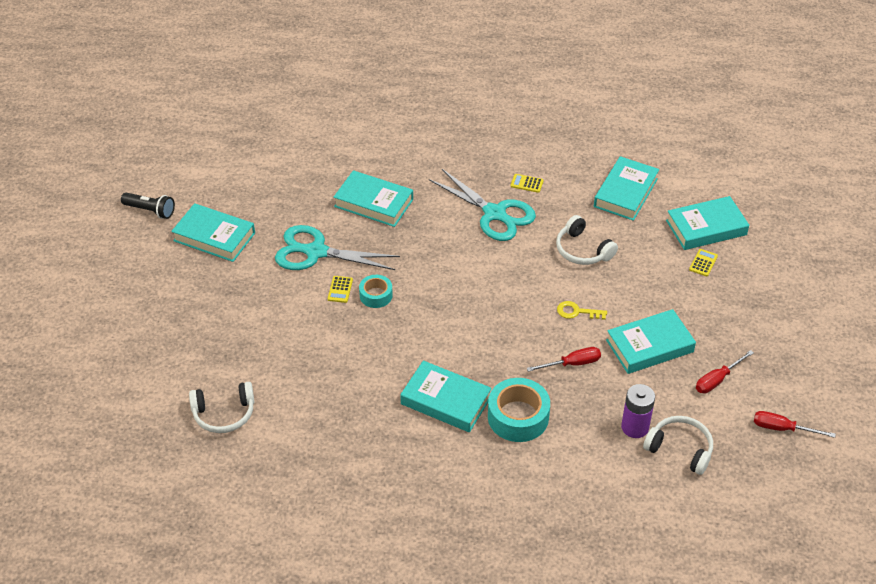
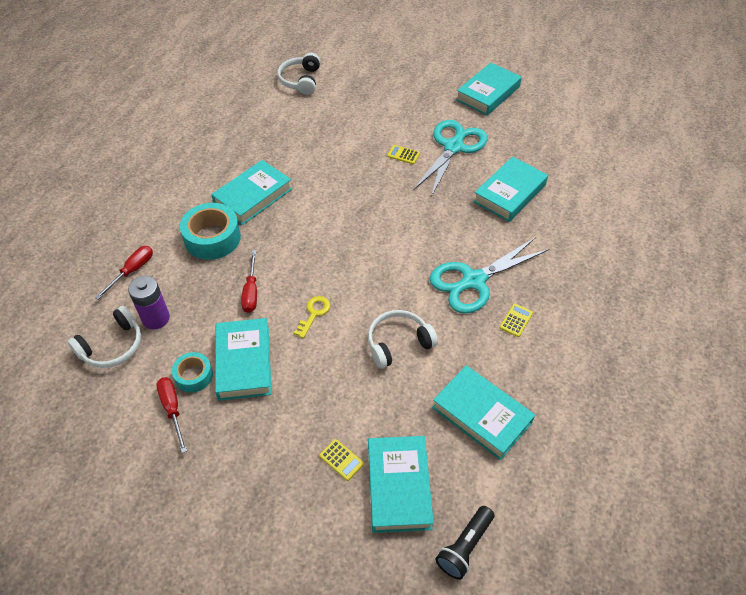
camera: 105 degrees right, 5 degrees up
(150, 211) = (527, 64): black flashlight -> black flashlight (464, 547)
(376, 295) = (388, 175): turquoise tape -> turquoise tape (194, 376)
(782, 428) = (82, 447): red screwdriver -> red screwdriver (132, 271)

